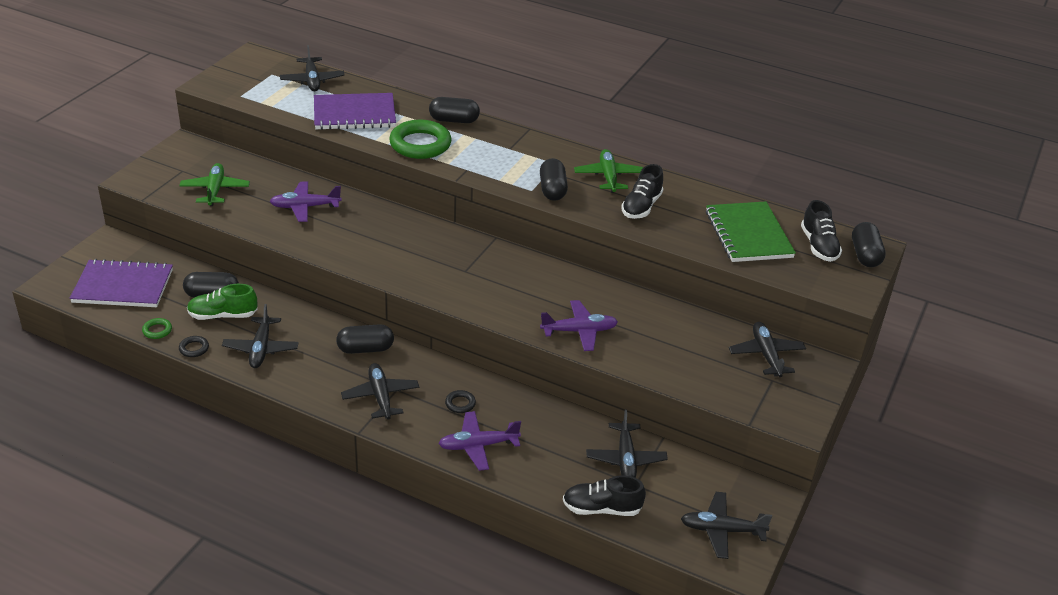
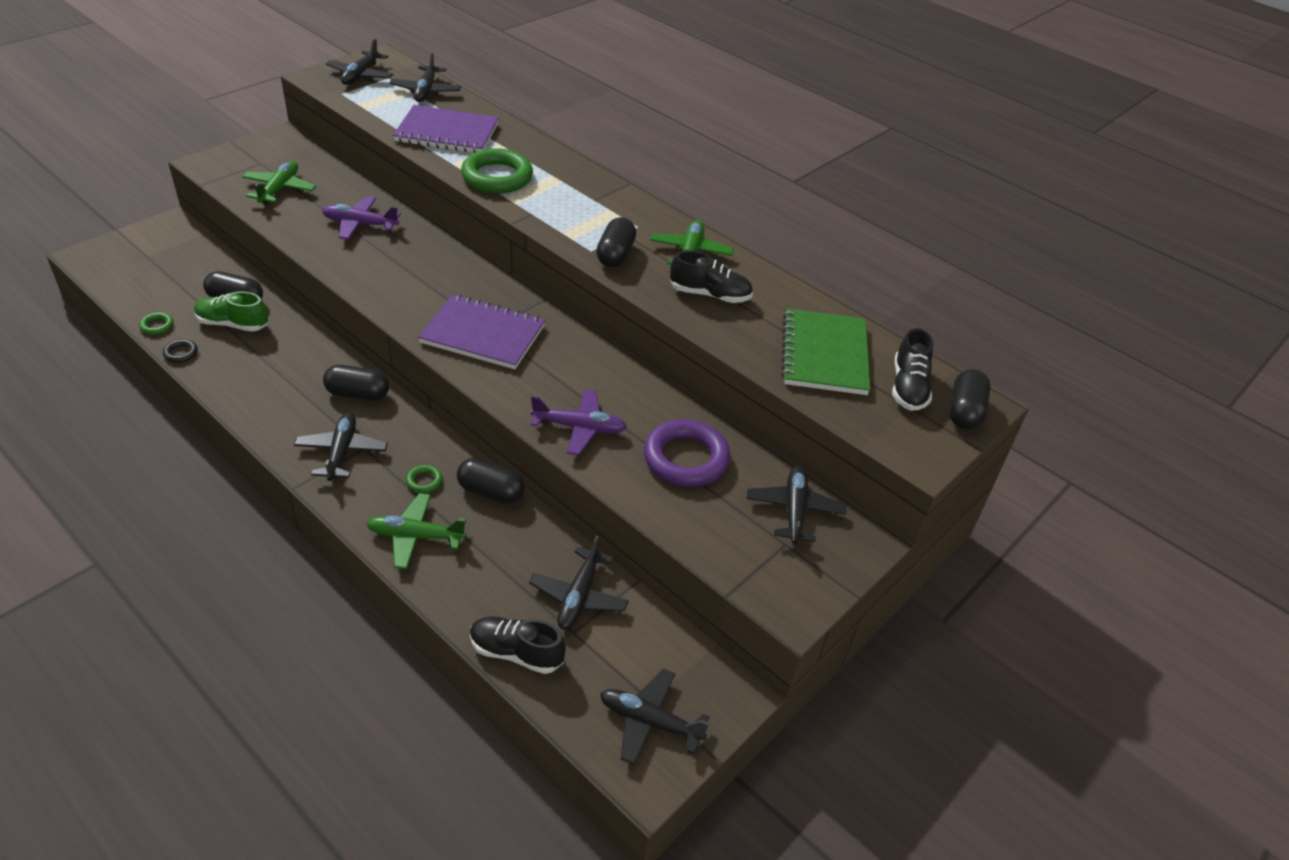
camera: 15 degrees right, 5 degrees up
(123, 286) = (154, 272): purple notebook -> purple notebook (483, 334)
(261, 349) = (249, 369): black plane -> black plane (360, 75)
(454, 120) = (551, 158): black capsule -> black capsule (491, 492)
(460, 404) = (424, 481): black ring -> green ring
(478, 446) = (415, 536): purple plane -> green plane
(641, 206) = (710, 295): black shoe -> black shoe turned 120 degrees counterclockwise
(670, 336) = (686, 459): none -> purple ring

